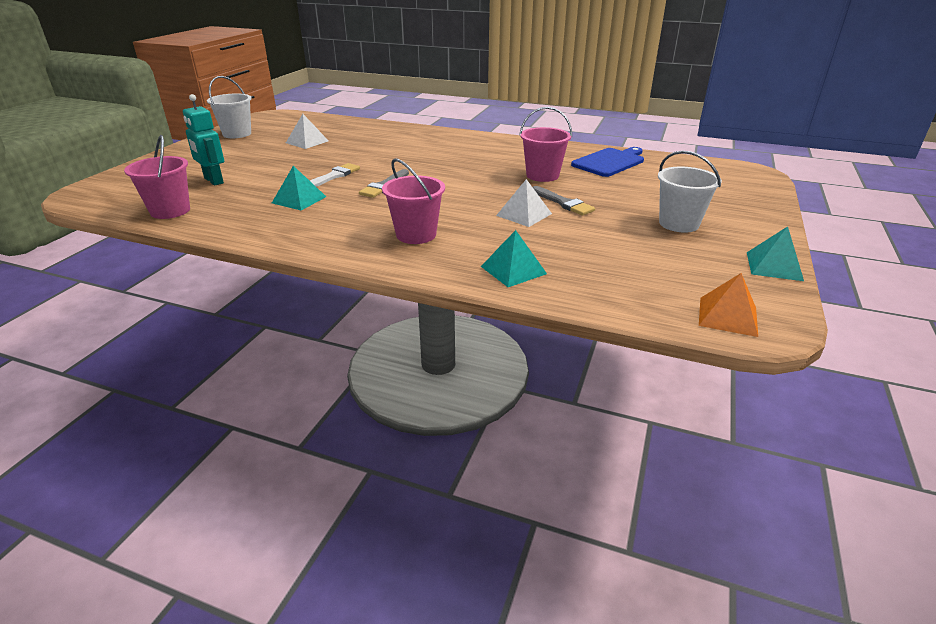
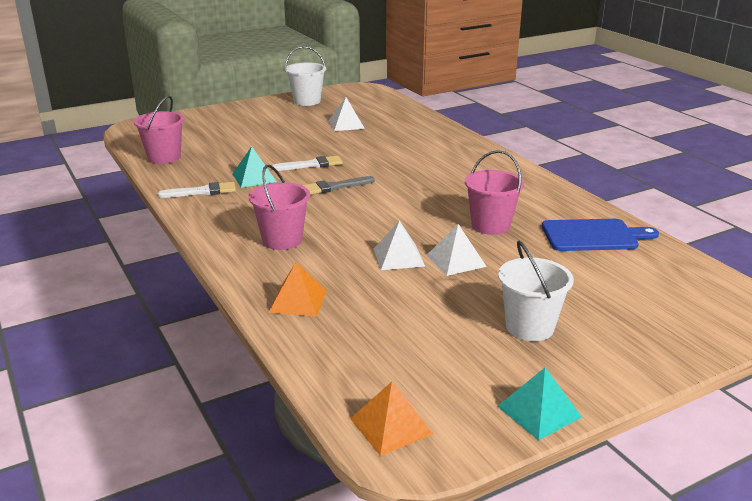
camera: 40 degrees right, 5 degrees down
(213, 181) = (226, 141): turquoise robot -> none
(269, 225) = (202, 192): none -> white brush
(513, 270) = (298, 301): turquoise pyramid -> orange pyramid
(563, 203) = (456, 260): grey brush -> white pyramid

